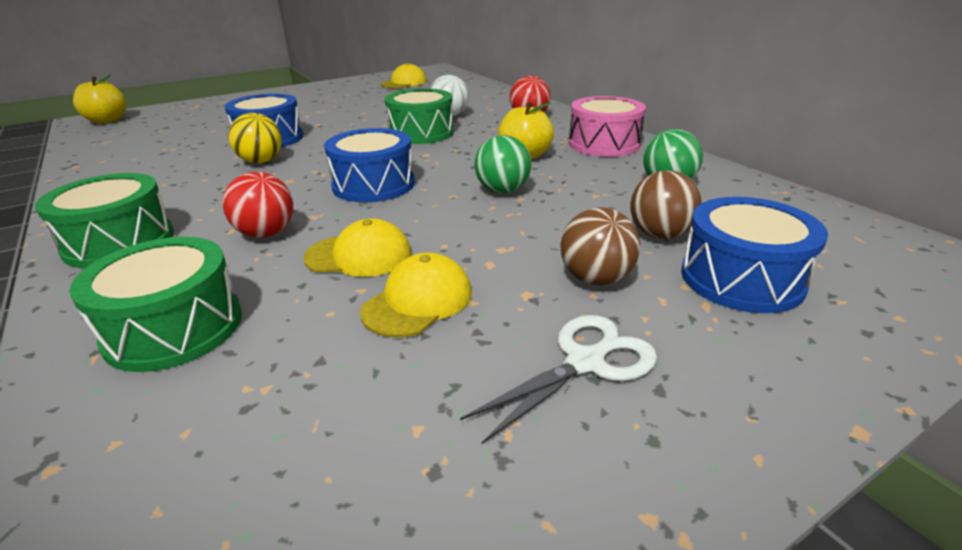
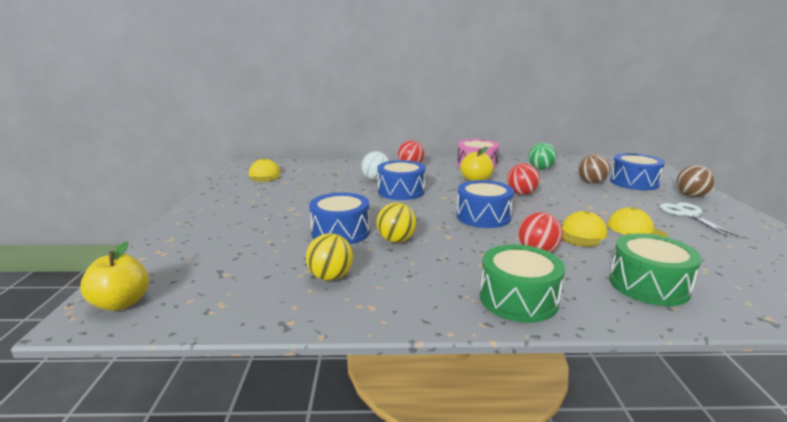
camera: 60 degrees left, 10 degrees down
(161, 158) = (331, 277): none -> yellow ball
(421, 133) = (401, 191): green drum -> blue drum
(502, 191) = (521, 193): green ball -> red ball
(596, 279) = (626, 199): brown ball -> brown ball (691, 196)

